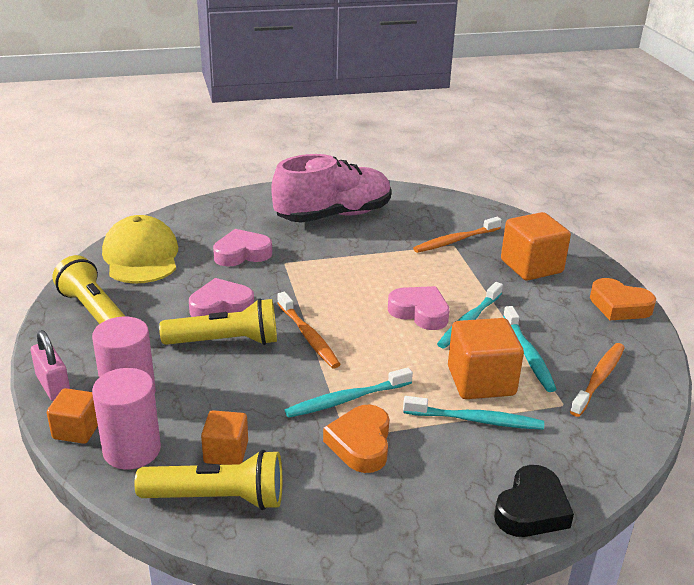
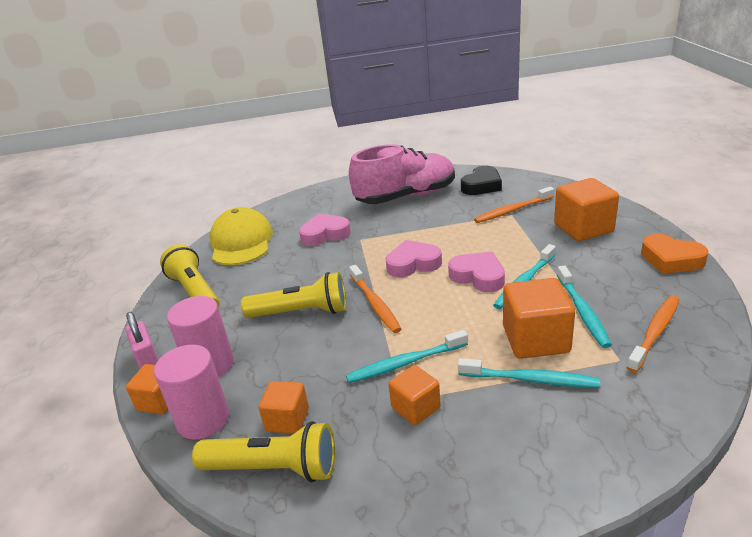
camera: 10 degrees right, 0 degrees up
(221, 306) = (301, 281): pink heart -> pink heart (413, 264)
(361, 444) = (415, 408): orange heart -> orange cube
(531, 509) = (589, 477): black heart -> black heart (482, 185)

